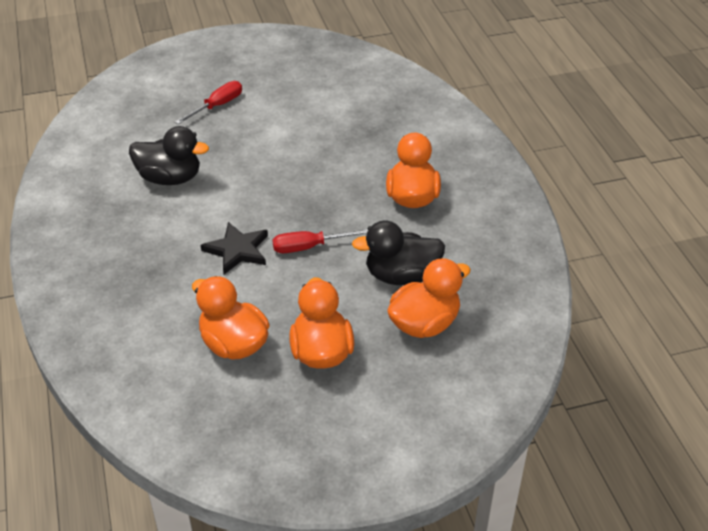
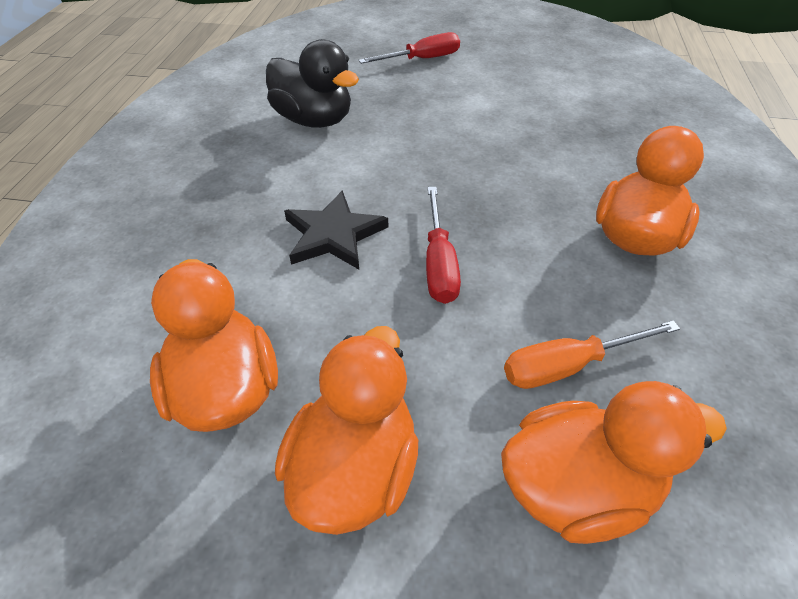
camera: 25 degrees right, 5 degrees up
(309, 247) = (439, 263): red screwdriver -> red screwdriver turned 105 degrees counterclockwise
(401, 276) = (568, 365): black duck -> orange screwdriver

